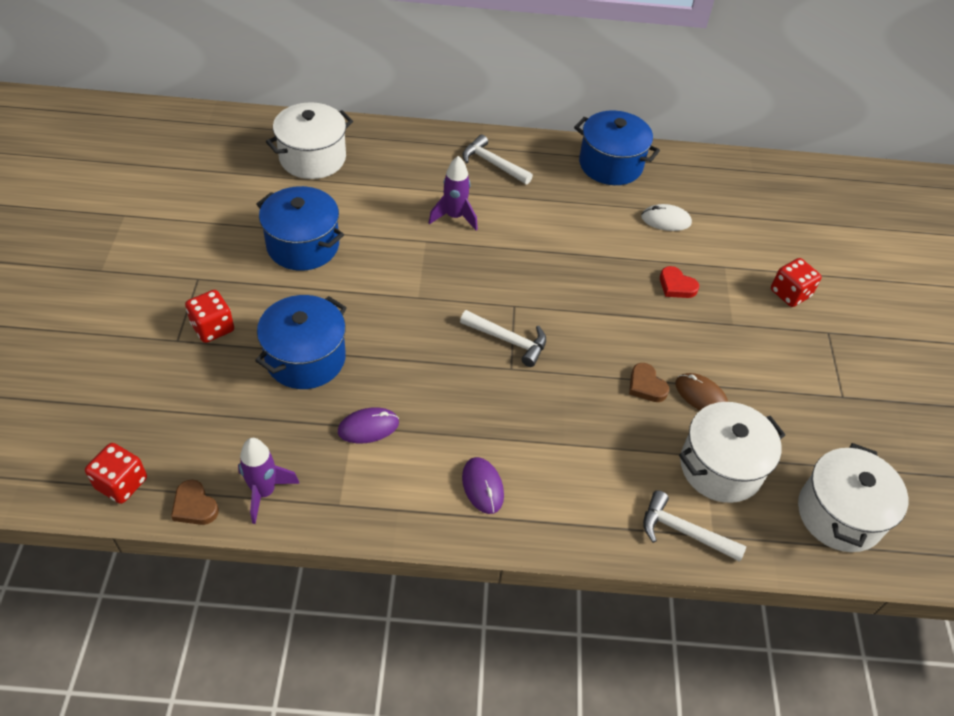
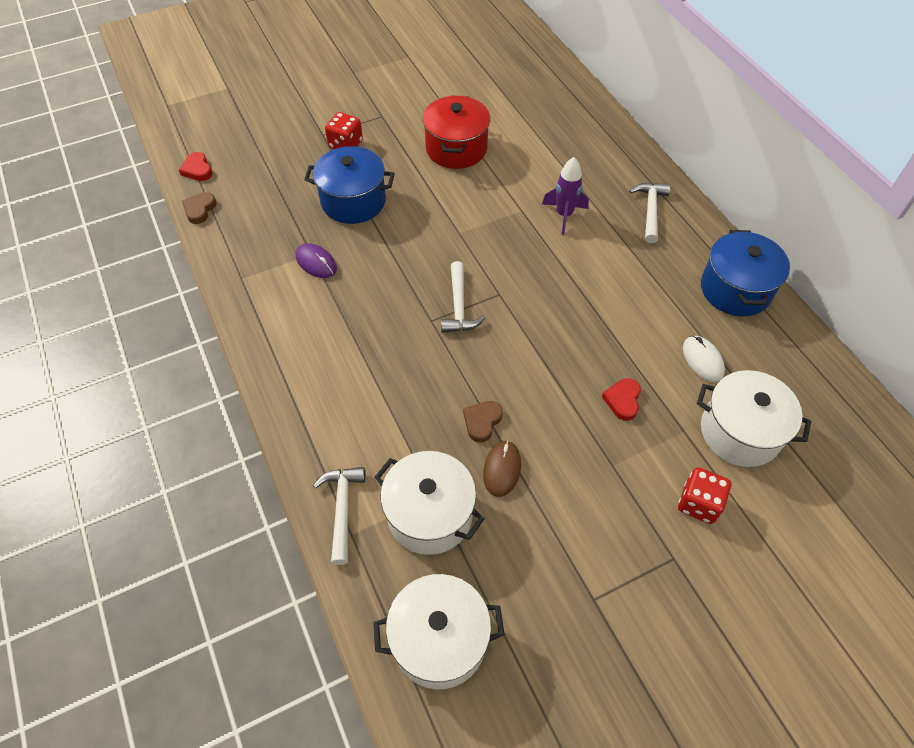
camera: 65 degrees right, 5 degrees up
(121, 483) = (197, 169): red dice -> red heart
(264, 492) = (229, 236): purple rocket -> none
(303, 245) = (456, 148): blue pot -> red pot
(312, 158) = (548, 110): white pot -> white pot (740, 432)
(482, 486) = (305, 352): purple mouse -> none

